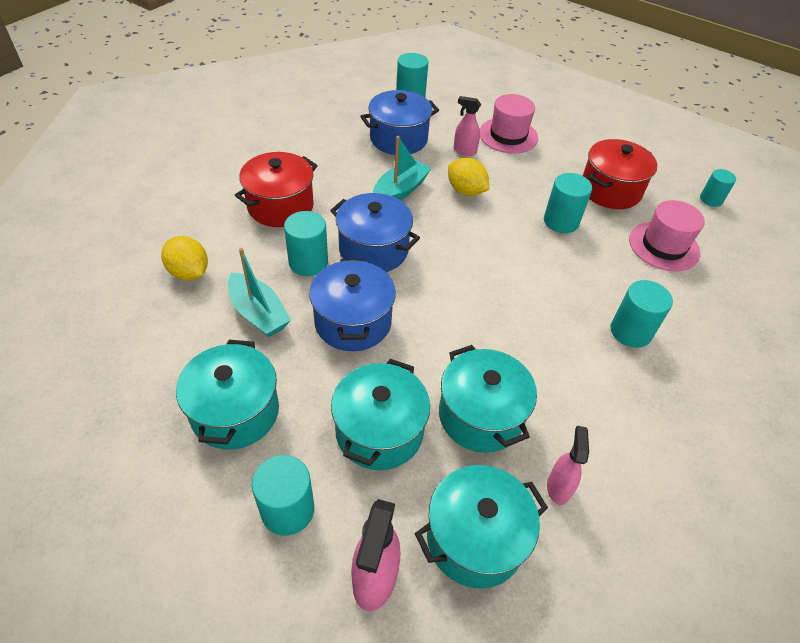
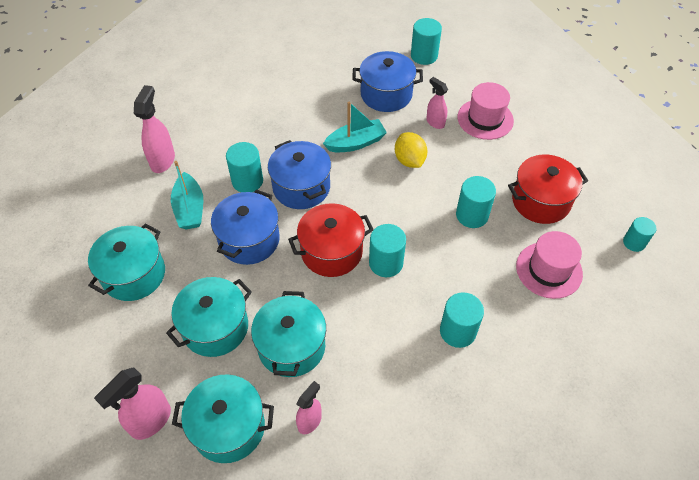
camera: 30 degrees right, 5 degrees up
(189, 272) = (163, 160): yellow lemon -> pink spray bottle
(280, 206) = (256, 127): red pot -> red pot (331, 252)
(287, 510) = (127, 353): turquoise cylinder -> turquoise cylinder (386, 263)

